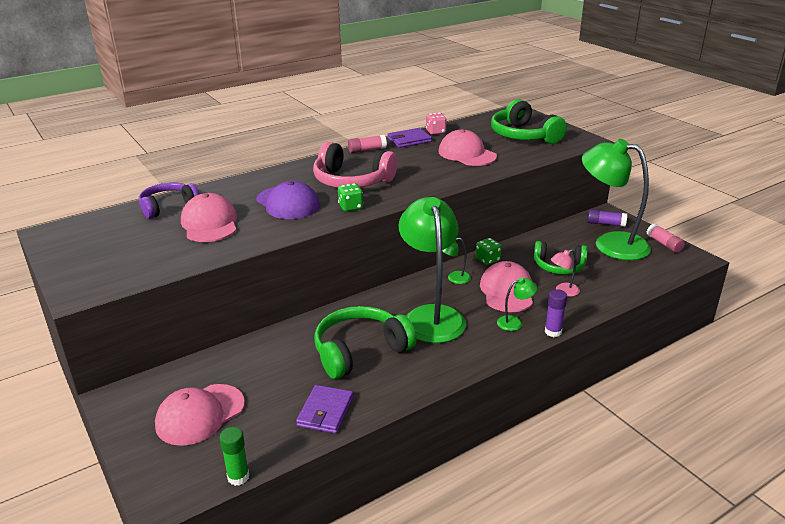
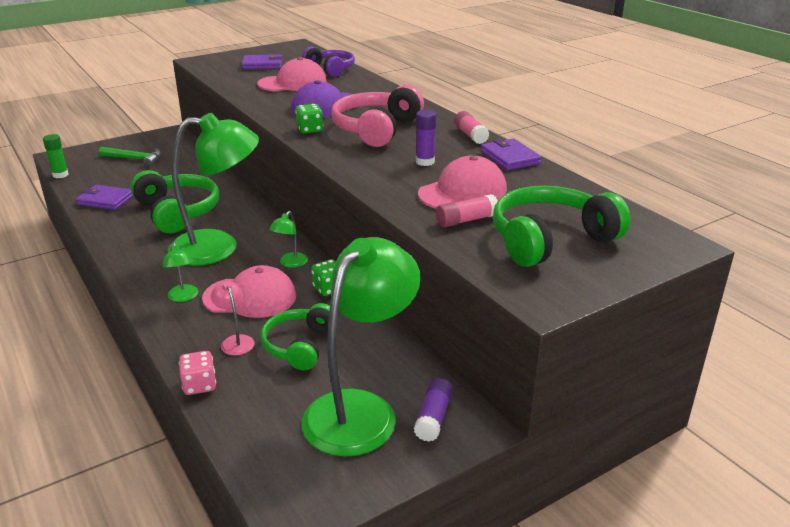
camera: 90 degrees right, 0 degrees up
(127, 246) = (262, 65): none -> purple wallet
(200, 414) = (134, 158): pink cap -> green hammer
(435, 132) = (548, 174): pink dice -> pink dice (199, 385)
(454, 278) = (290, 263): green lamp -> green lamp turned 150 degrees counterclockwise
(553, 332) = (152, 322): purple glue stick -> purple glue stick (425, 162)
(664, 244) = (353, 481): pink glue stick -> pink glue stick (466, 220)

